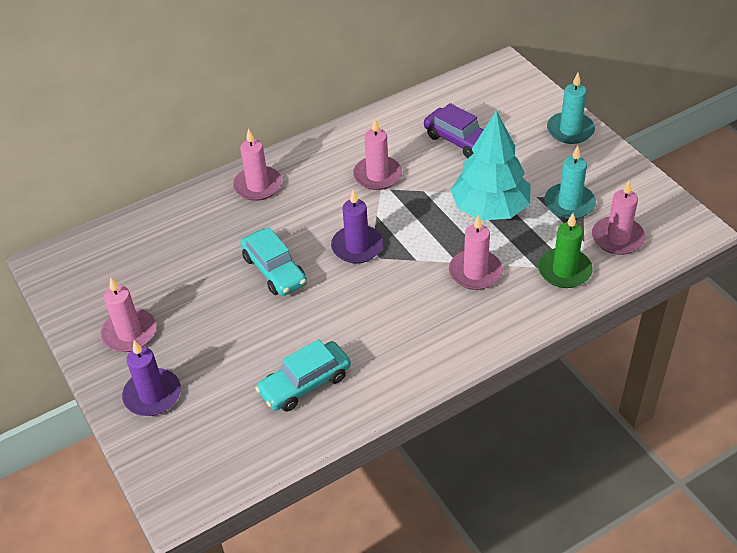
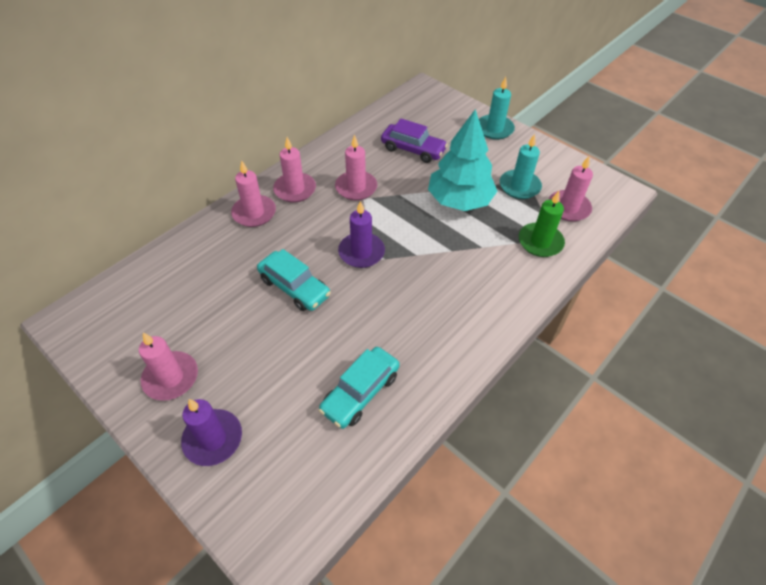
camera: 20 degrees left, 5 degrees up
(475, 272) = (470, 257): pink candle -> pink candle (295, 189)

